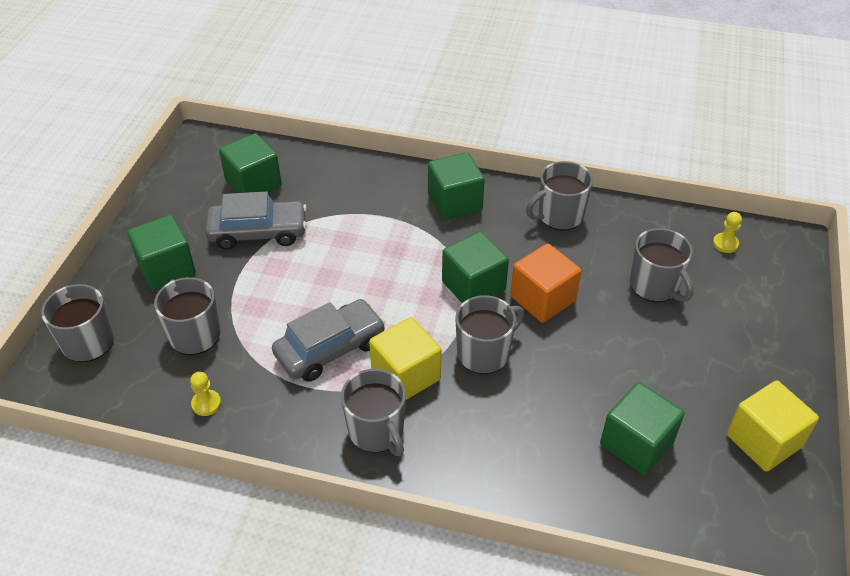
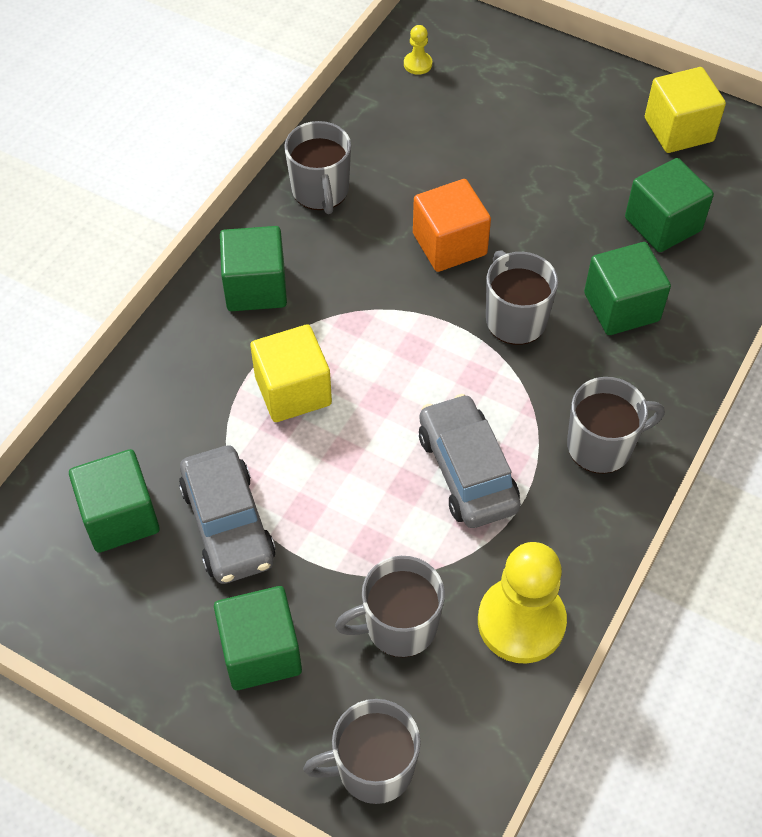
camera: 75 degrees left, 10 degrees up
(206, 404) = (521, 622): yellow pawn -> yellow pawn, size x2.32
(258, 232) = (228, 524): grey car -> grey car turned 150 degrees clockwise
(406, 375) = (528, 401): yellow cube -> yellow cube (293, 391)
(473, 286) = (409, 303): green cube -> green cube (621, 307)
(655, 286) = (460, 142): grey mug -> none

